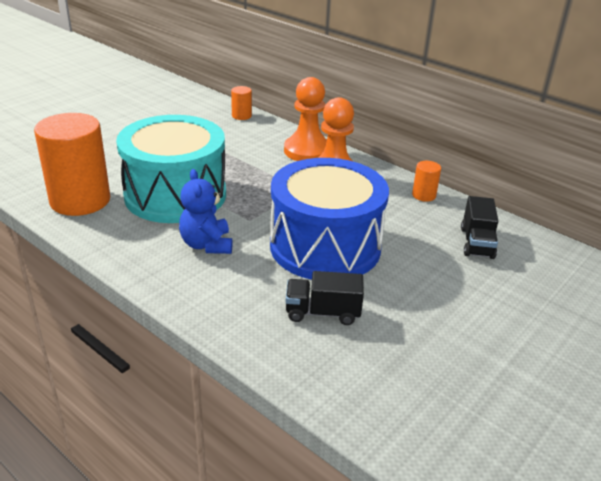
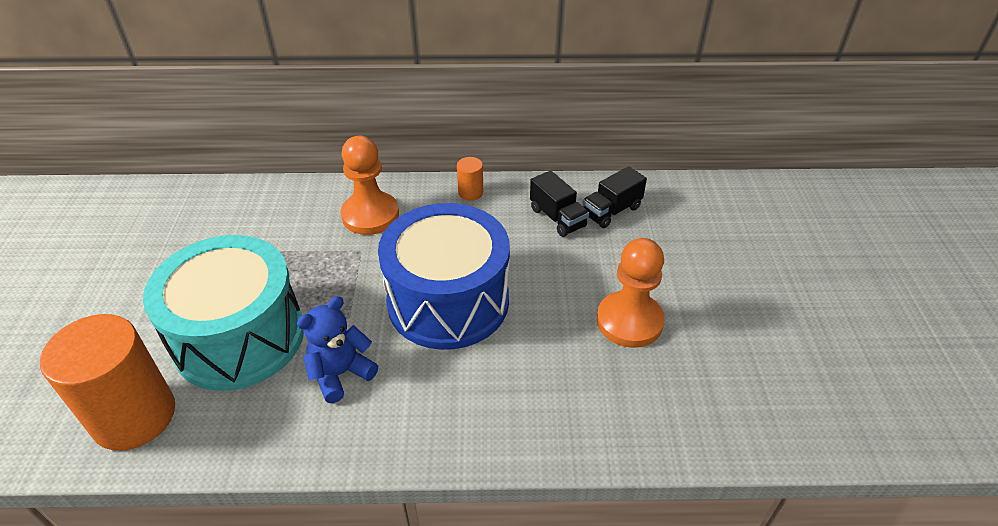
camera: 40 degrees left, 10 degrees up
(207, 245) = (340, 374): blue teddy bear -> blue teddy bear turned 105 degrees clockwise
(241, 116) = (196, 194): orange cylinder -> none
(307, 151) = (316, 201): orange pawn -> orange pawn (629, 321)
(322, 312) = (518, 371): black truck -> black truck (611, 211)

